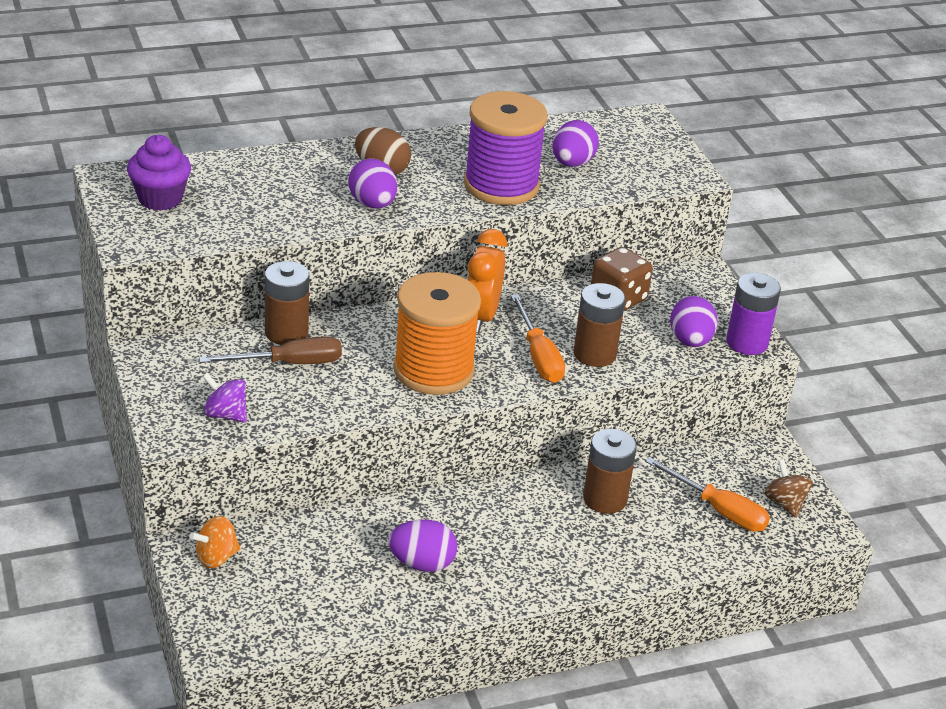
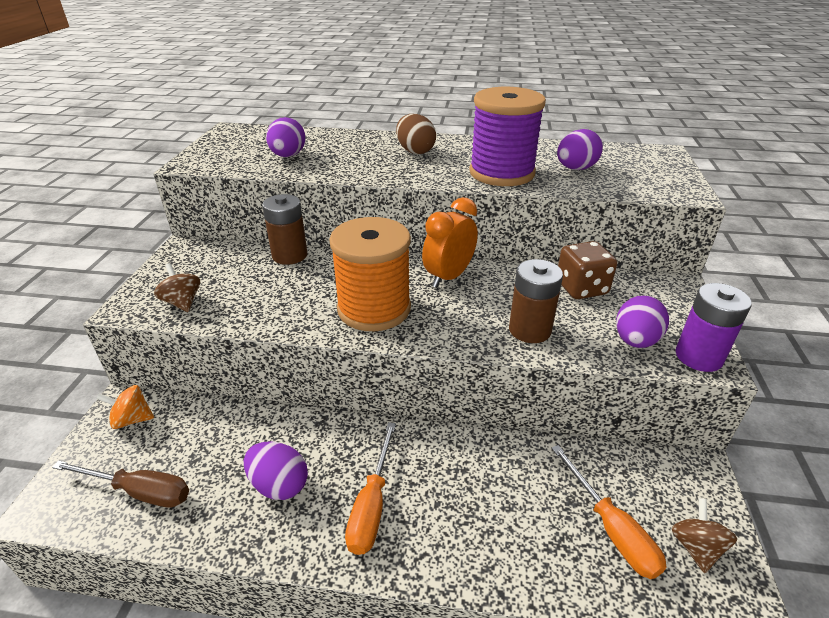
camera: 30 degrees right, 0 degrees up
(160, 199) = (244, 144): purple cupcake -> none
(225, 414) = (182, 302): purple spinning top -> brown spinning top
(289, 363) = (268, 277): brown screwdriver -> brown screwdriver (139, 492)
(372, 204) = (386, 168): purple egg -> purple egg (288, 156)
(538, 356) = (475, 319): orange screwdriver -> orange screwdriver (371, 505)
(605, 499) = (494, 474): brown battery -> none

